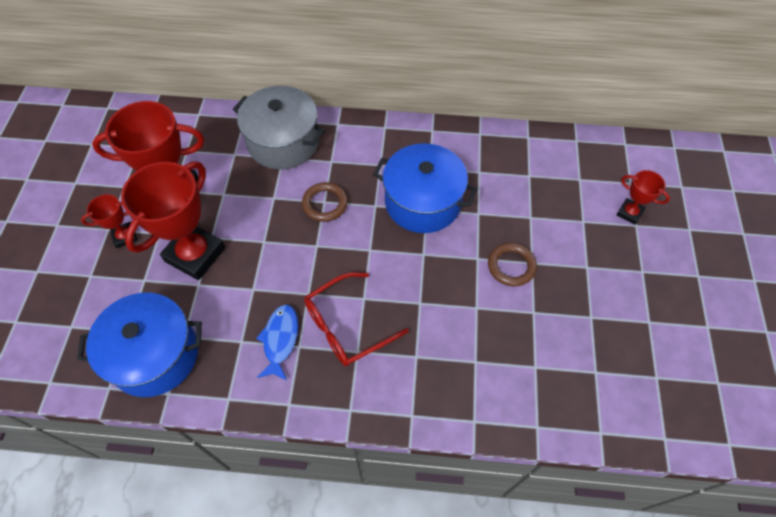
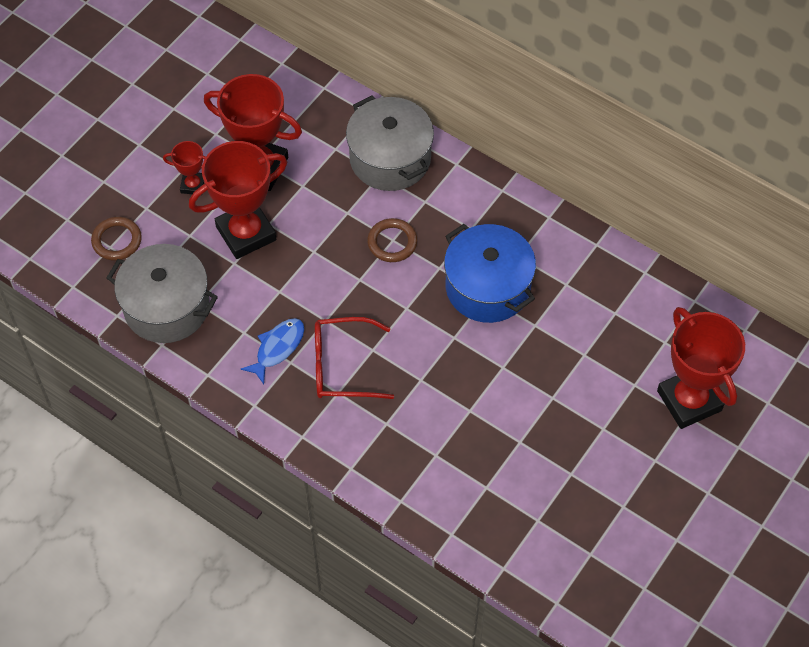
camera: 30 degrees right, 0 degrees up
(155, 355) = (166, 307): blue pot -> grey pot
(511, 266) = (530, 390): brown ring -> brown ring (117, 240)
(629, 213) = (689, 400): red trophy -> red trophy, size x2.05

